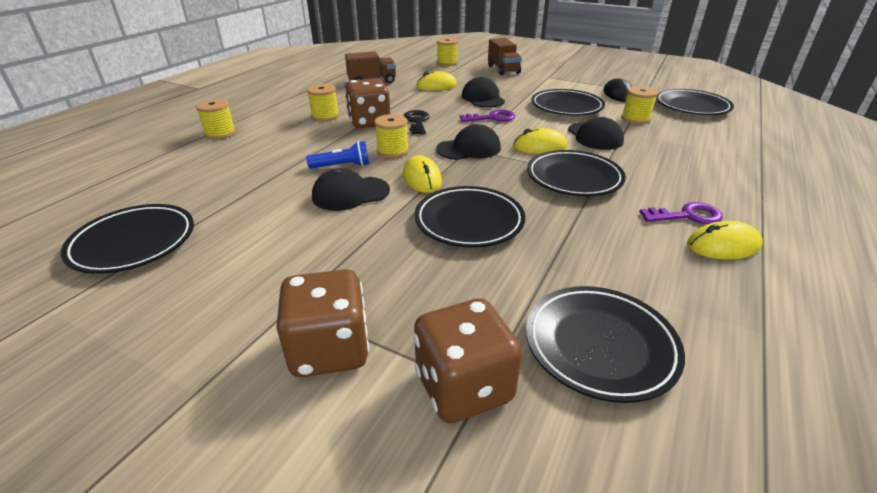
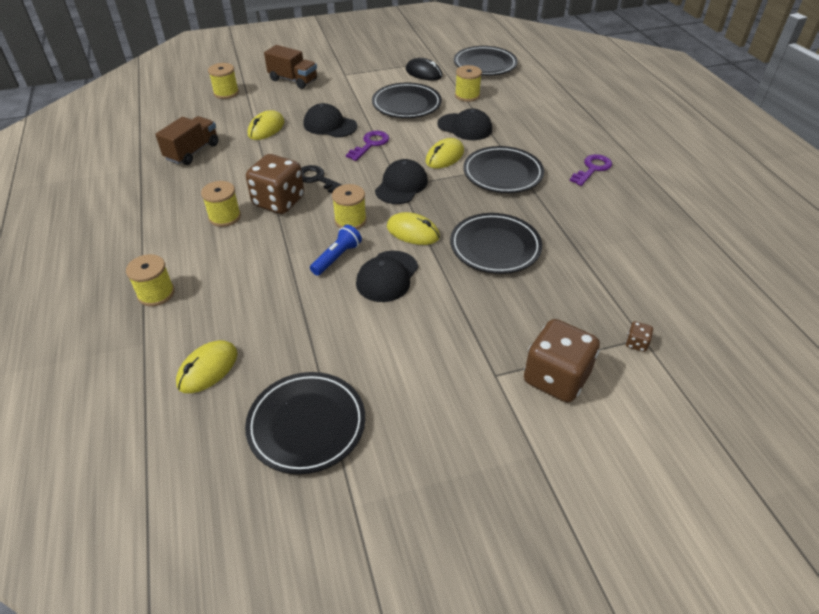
camera: 45 degrees left, 10 degrees up
(464, 387) = (636, 343): brown dice -> brown dice, size x0.40
(600, 345) = (655, 279): black plate -> none
(723, 245) = (630, 180): yellow mouse -> yellow mouse (208, 369)

